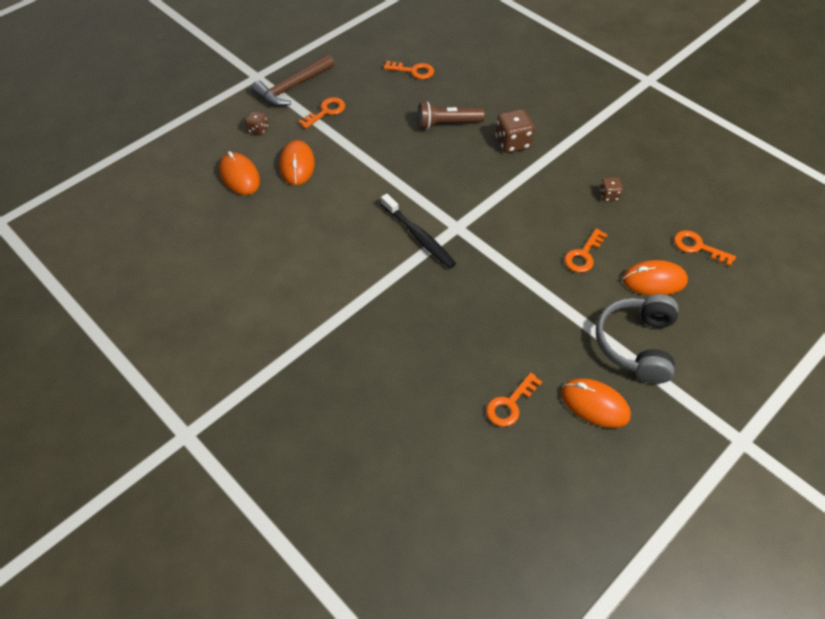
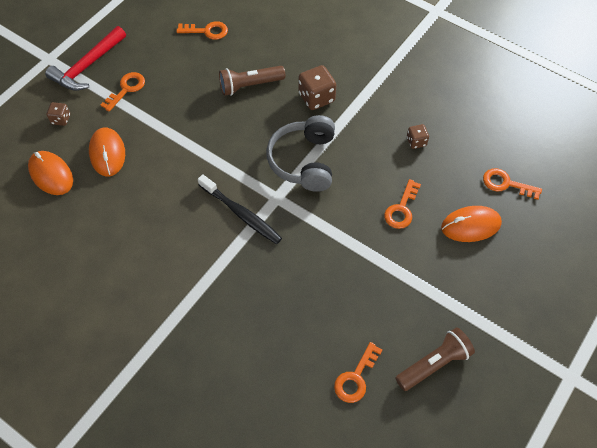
camera: 10 degrees left, 5 degrees up
(292, 87) = (87, 66): brown hammer -> red hammer
(594, 404) = (434, 364): orange mouse -> brown flashlight
(636, 344) = (463, 295): grey headphones -> grey headphones (304, 161)

